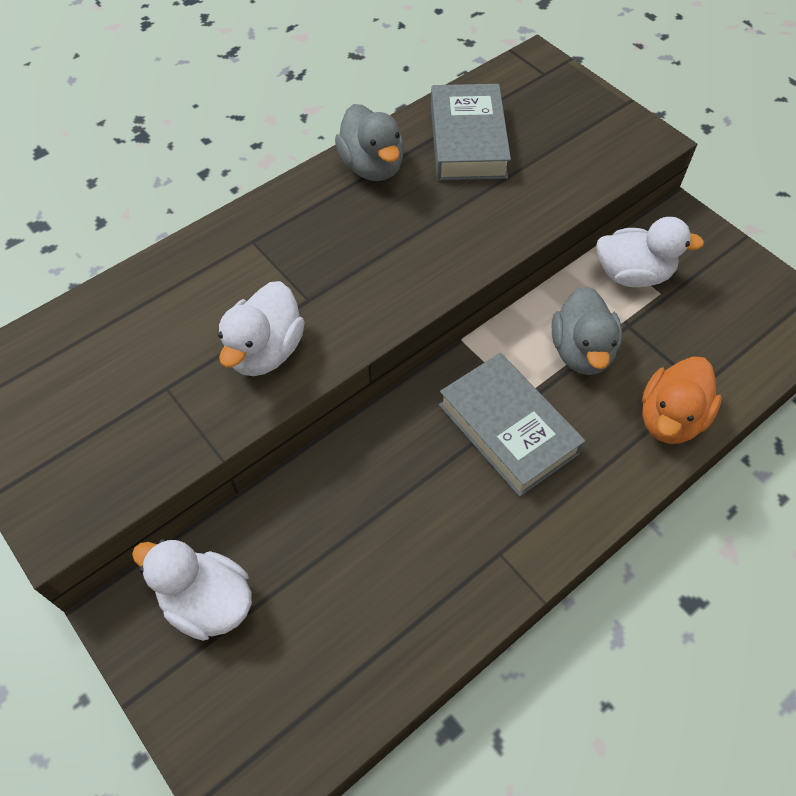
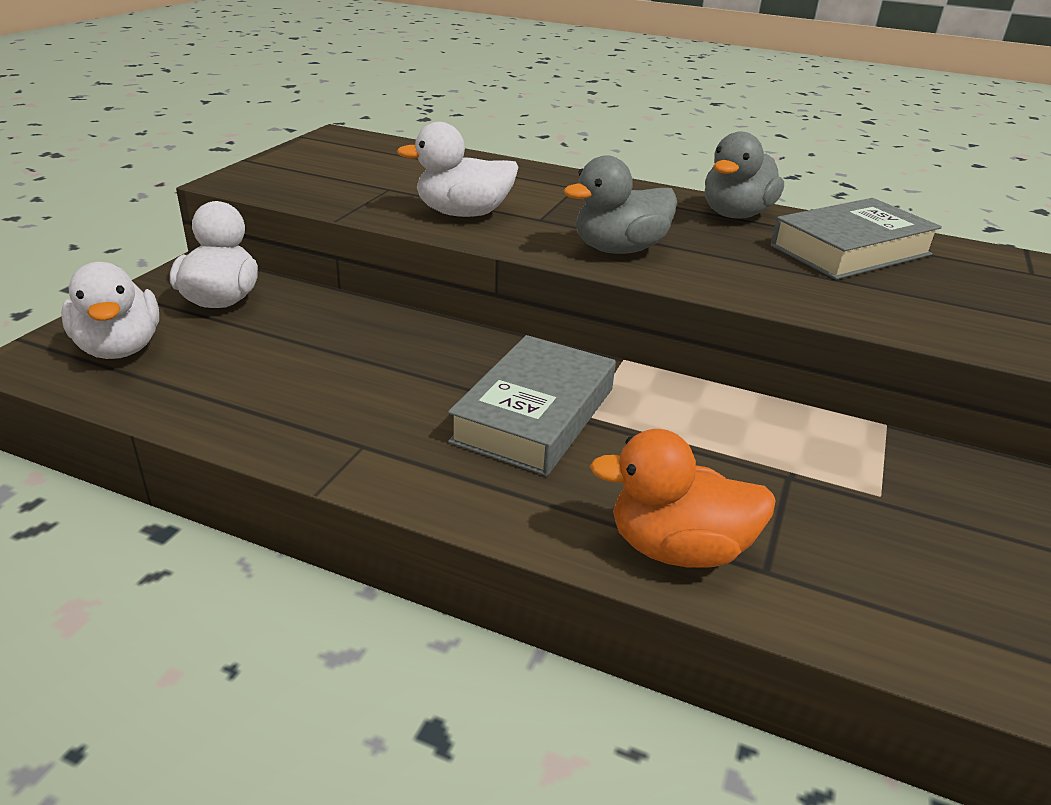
camera: 60 degrees right, 25 degrees down
(581, 351) = (701, 445): grey duck -> grey duck (619, 249)
(632, 274) = (877, 462): white duck -> white duck (120, 348)

